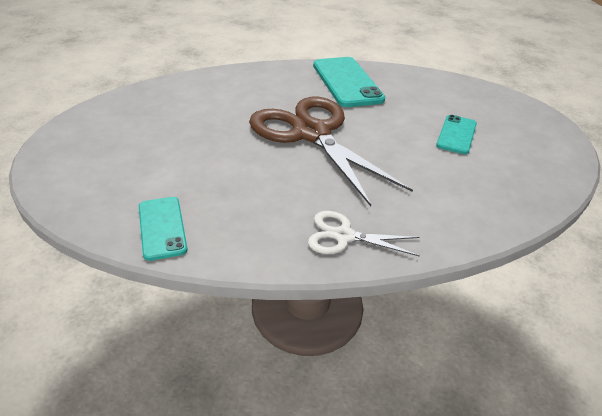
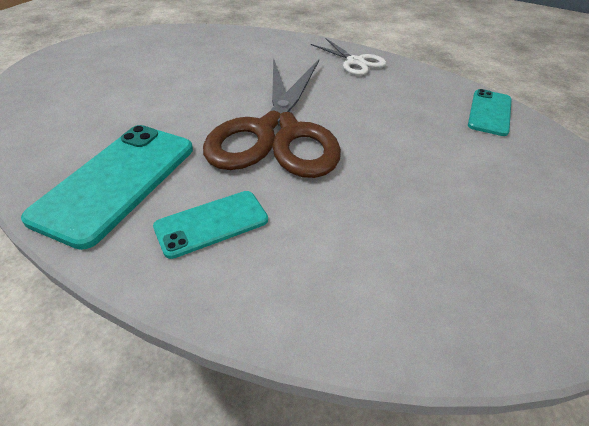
camera: 140 degrees left, 5 degrees up
(456, 135) = (154, 76): turquoise phone -> turquoise phone (211, 223)

